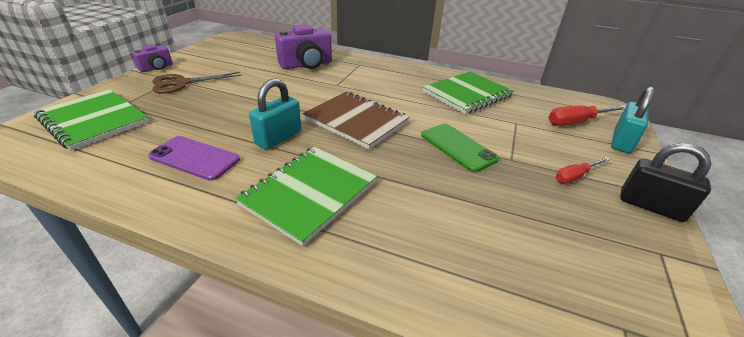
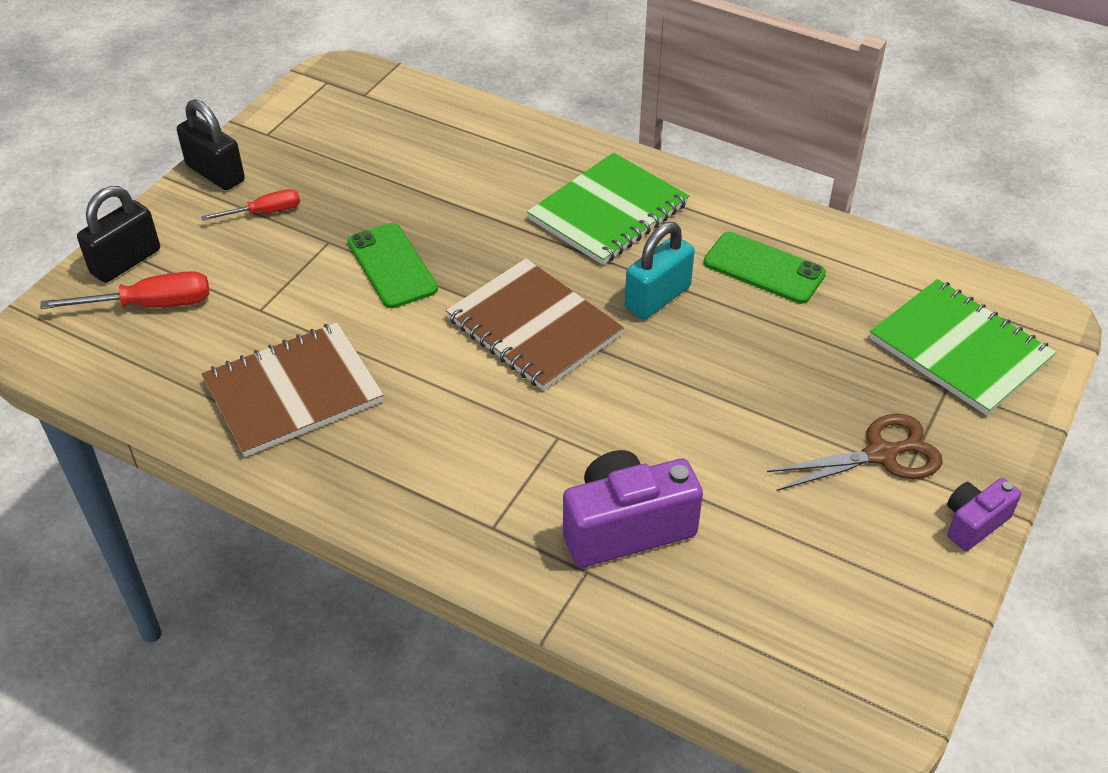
camera: 170 degrees left, 10 degrees up
(195, 158) = (764, 268): purple phone -> green phone
(467, 94) = (293, 392): green notebook -> brown notebook
(621, 141) = (126, 261): turquoise padlock -> black padlock

